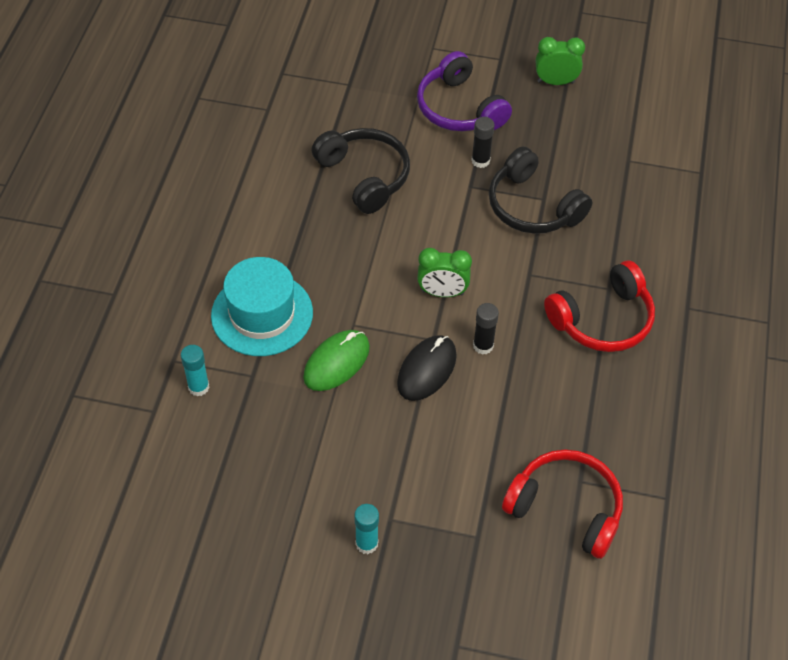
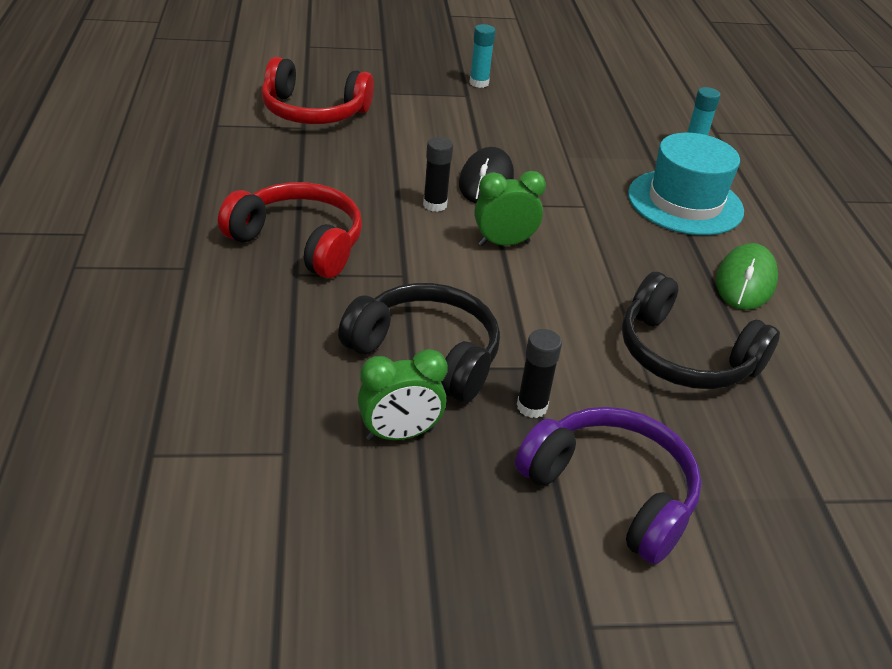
camera: 160 degrees right, 15 degrees down
(336, 362) = (580, 176): green mouse -> green mouse (745, 281)
(555, 82) = (457, 591): green clock -> green clock (399, 434)
(602, 319) = (299, 242): red headphones -> red headphones turned 75 degrees clockwise

